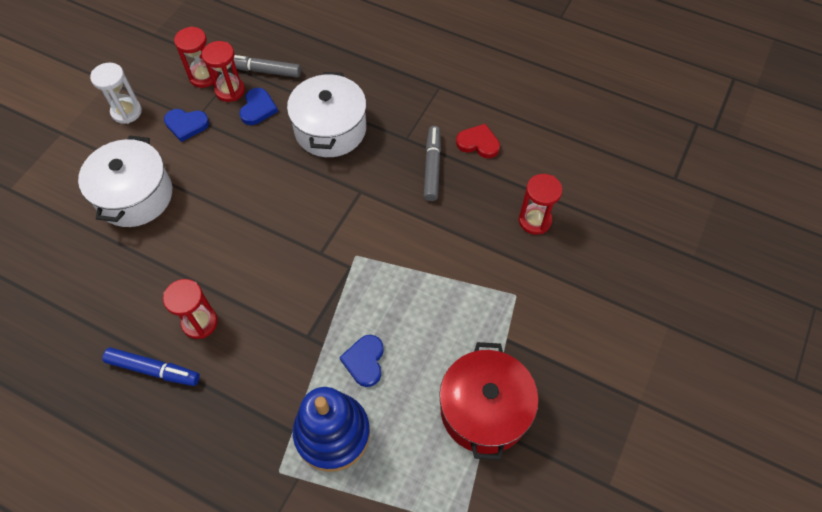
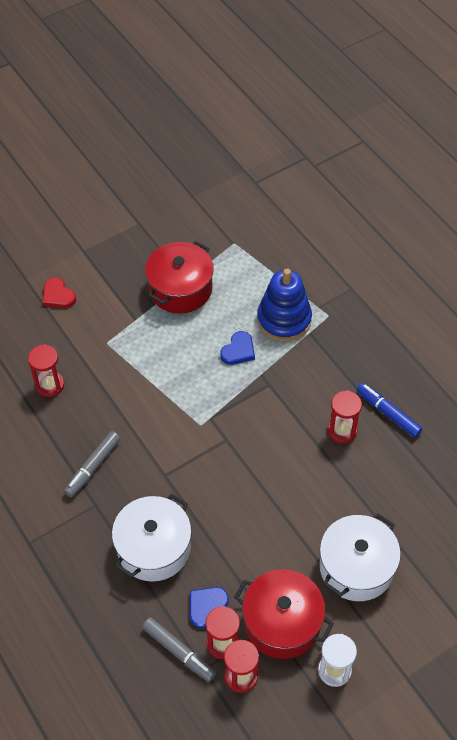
camera: 150 degrees left, 5 degrees down
(186, 125) = (282, 622): blue heart -> red pot
(478, 143) = (39, 469): red heart -> red heart (58, 295)

